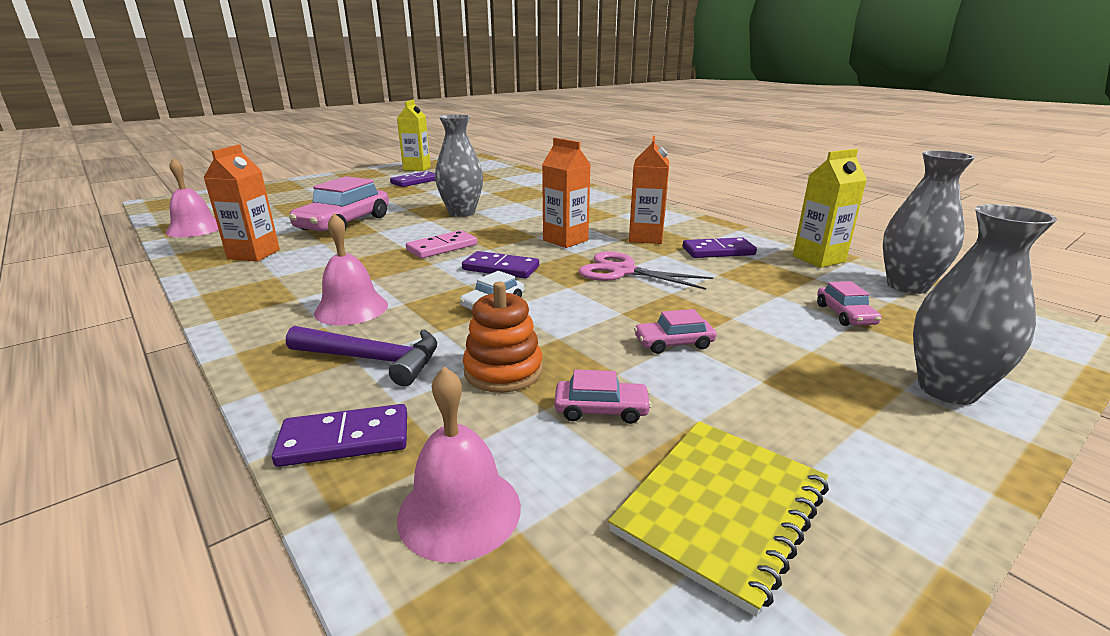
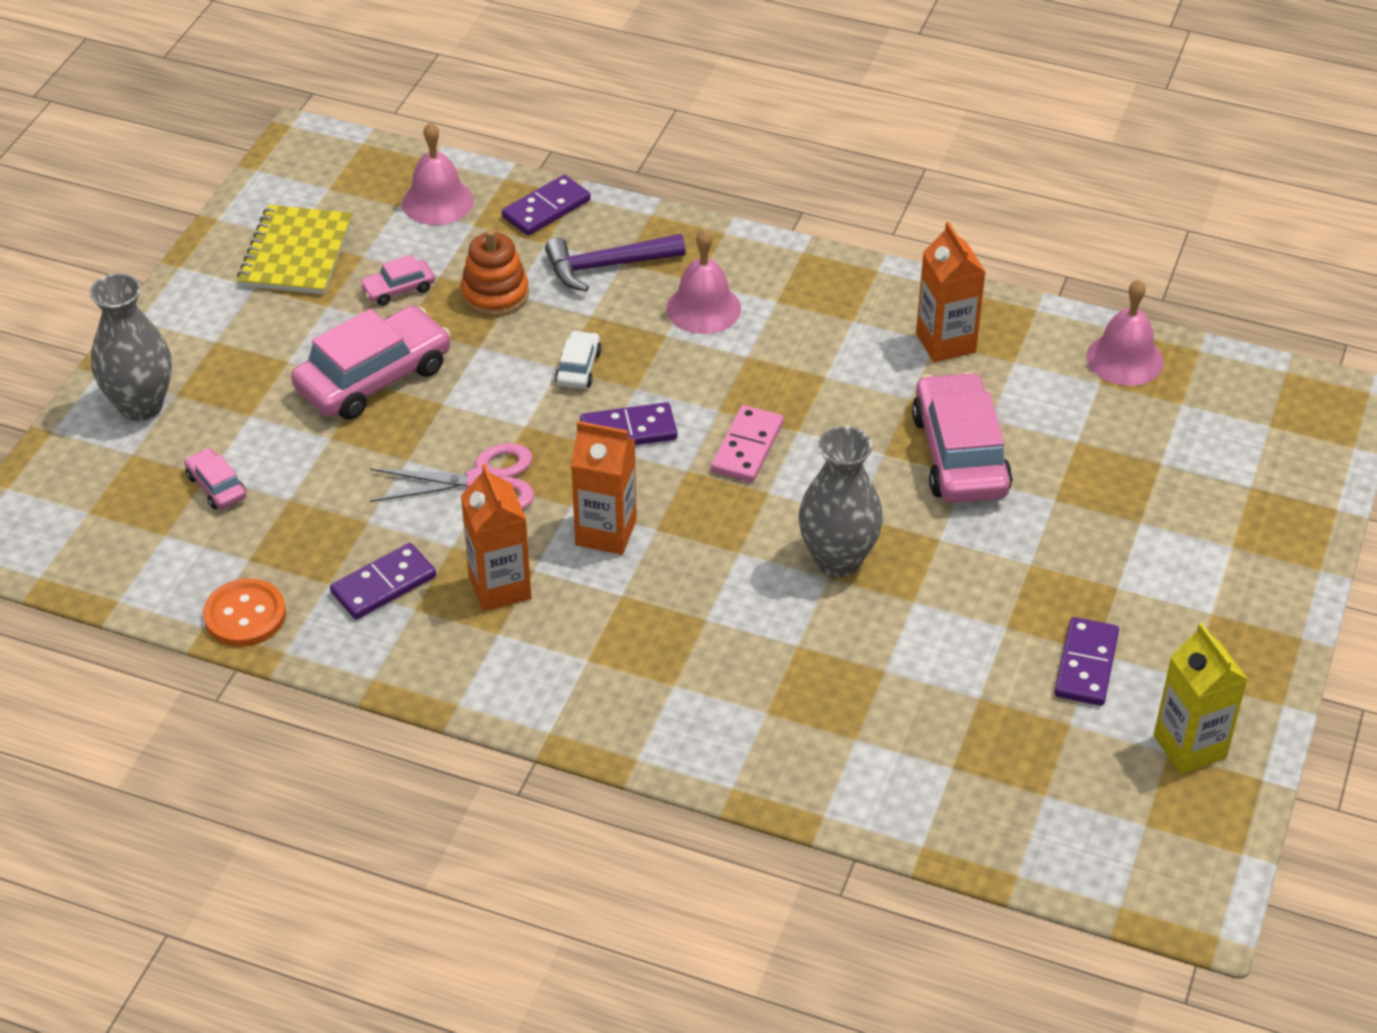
camera: 150 degrees right, 20 degrees up
(673, 343) = (374, 378): pink car -> pink car, size x2.12
(818, 259) = (245, 615): yellow carton -> orange button
(907, 286) = (139, 580): grey vase -> none

